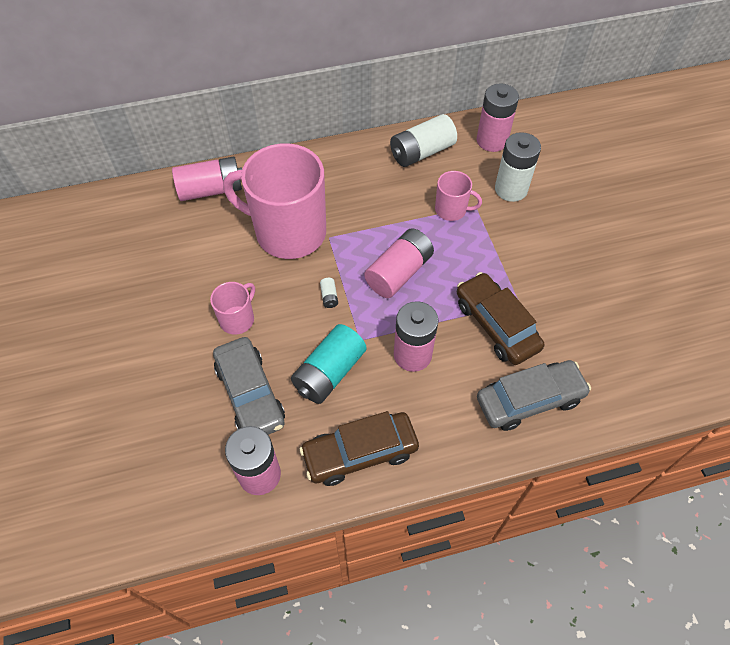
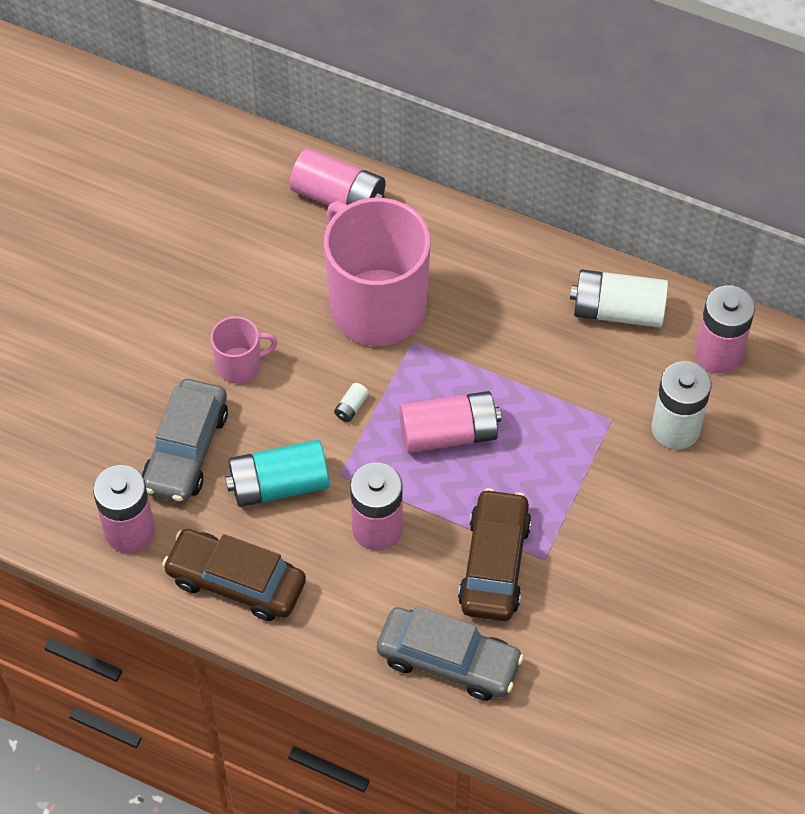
camera: 40 degrees right, 0 degrees up
(451, 210) = (580, 404): pink mug -> none

